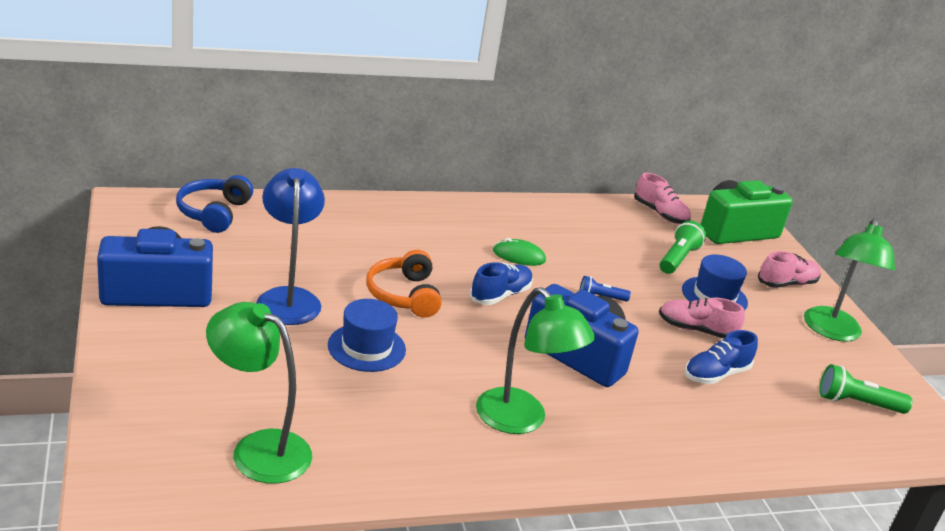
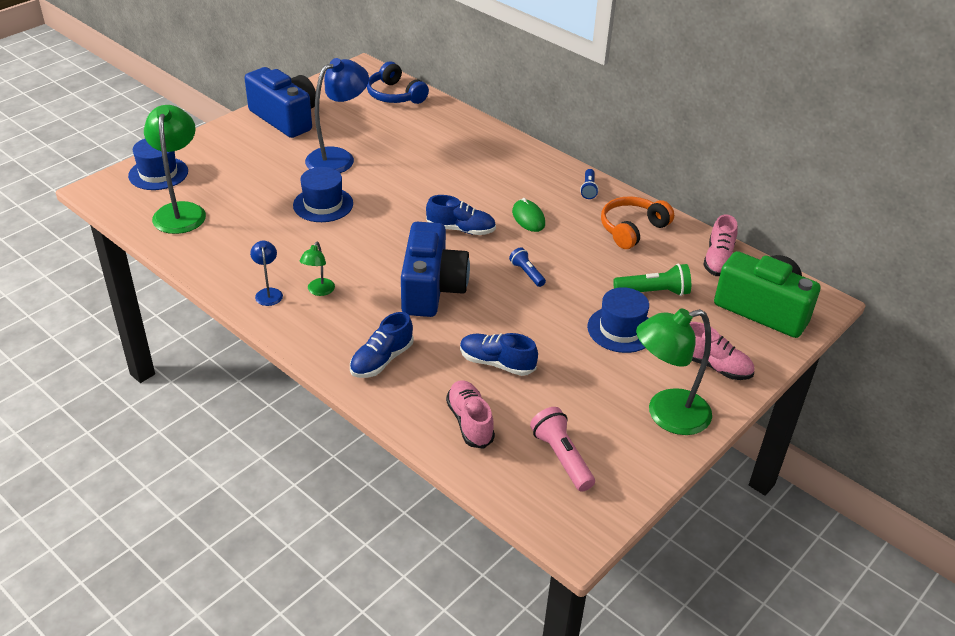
camera: 60 degrees right, 10 degrees up
(147, 431) = (158, 173): none -> blue hat
(214, 213) = (395, 95): blue headphones -> blue headphones turned 105 degrees counterclockwise
(404, 295) = (402, 194): orange headphones -> orange headphones (632, 229)
(493, 454) = (268, 293): none -> blue lamp
(507, 210) = (588, 189): none -> blue flashlight
(521, 420) = (319, 291): green lamp -> green lamp, size x0.48
(665, 433) = (381, 360): none -> blue shoe
(696, 330) = (550, 334): pink shoe -> pink shoe (470, 422)
(856, 403) = (561, 457): green flashlight -> pink flashlight

